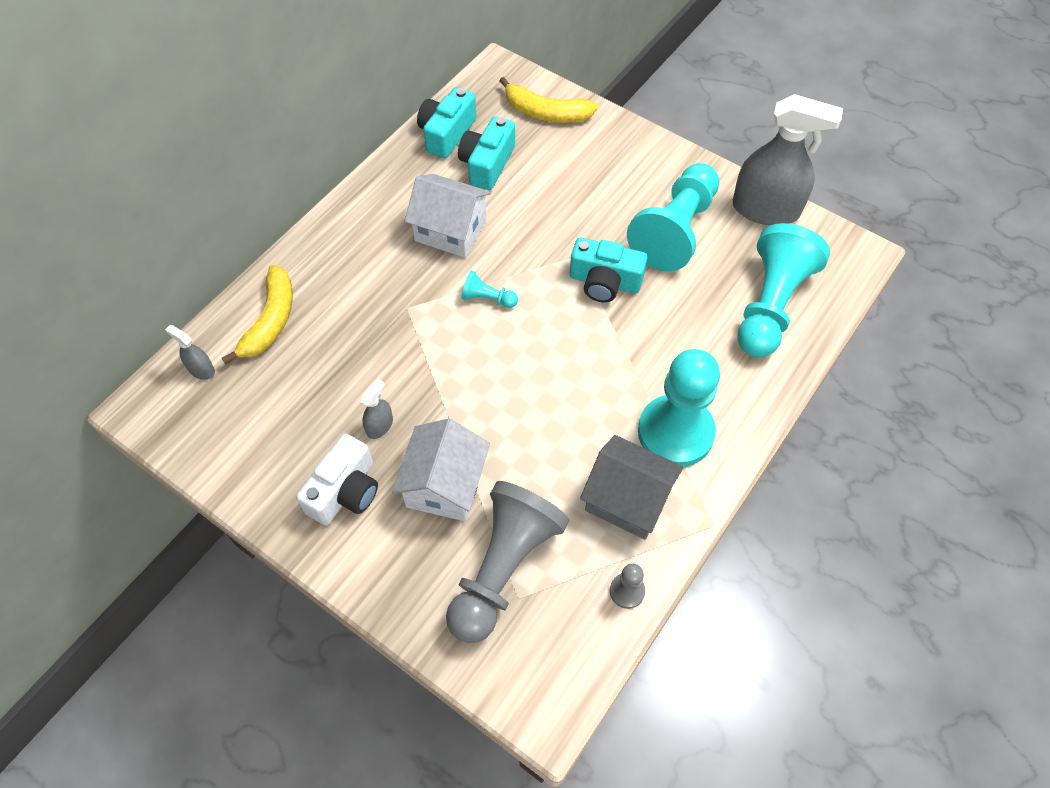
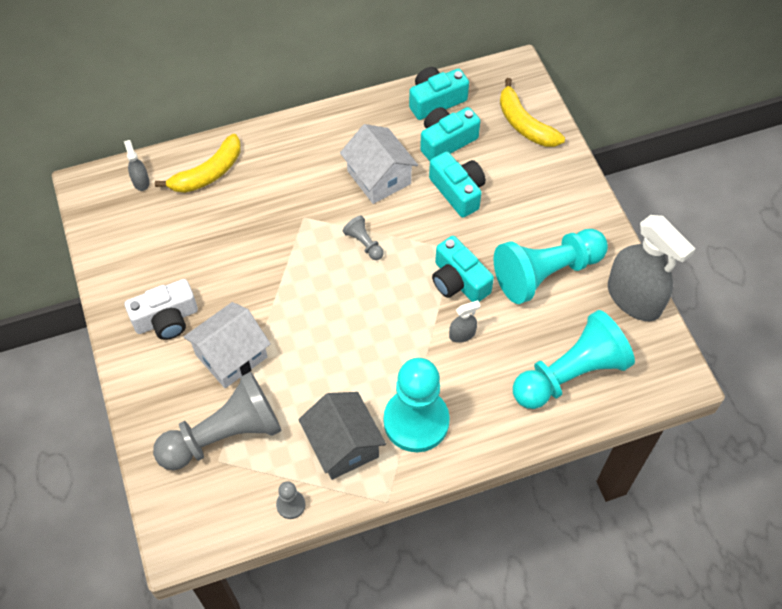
camera: 35 degrees right, 0 degrees up
(379, 426) = (221, 289): grey spray bottle -> grey spray bottle (462, 334)
(487, 298) = (364, 243): turquoise pawn -> grey pawn
(536, 203) = (458, 191): none -> turquoise camera

